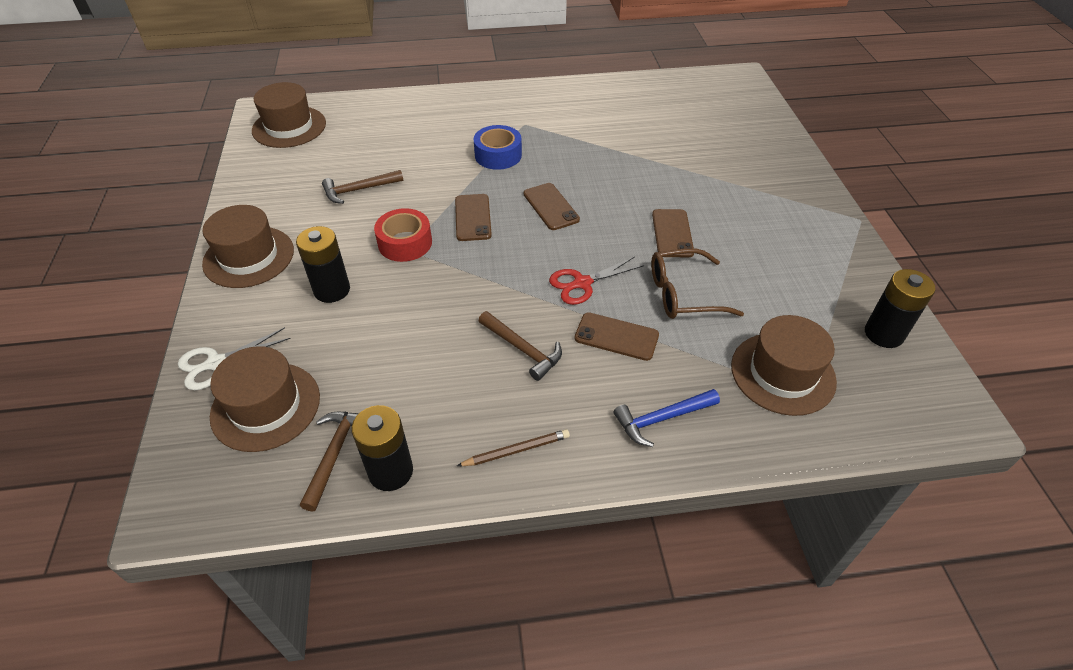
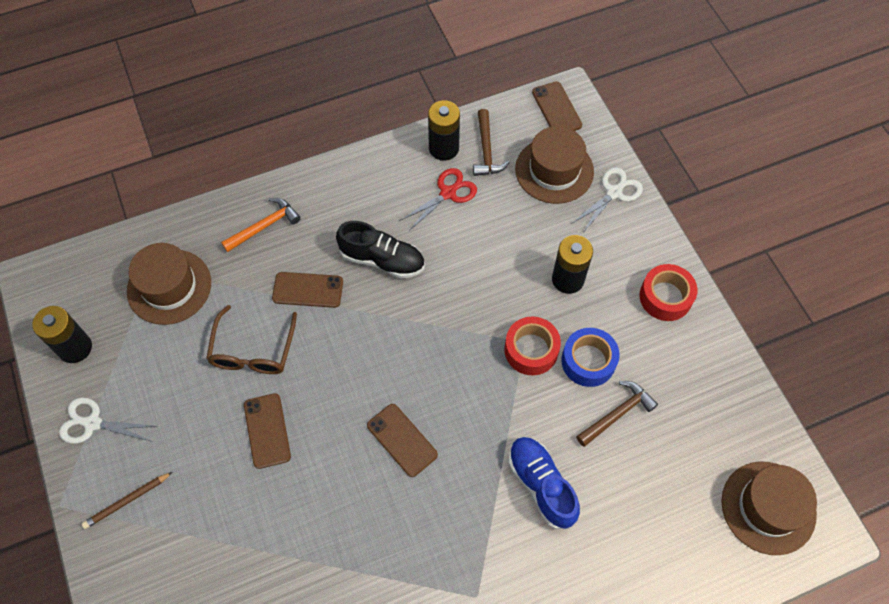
camera: 165 degrees right, 15 degrees up
(249, 257) = (665, 297): brown hat -> red tape
(447, 164) = (541, 485): none -> blue shoe
(473, 217) = (478, 402): brown phone -> brown phone (556, 109)
(498, 155) = (488, 518): blue tape -> blue tape (588, 361)
(516, 450) = (364, 180): brown pencil -> brown pencil (127, 501)
(523, 349) = (382, 260): brown hammer -> black shoe
(582, 283) = (348, 340): red scissors -> red scissors (448, 193)
(661, 419) = (264, 226): blue hammer -> orange hammer
(683, 294) = (253, 351): brown glasses -> brown glasses turned 120 degrees clockwise
(846, 268) = (92, 423): none -> white scissors

